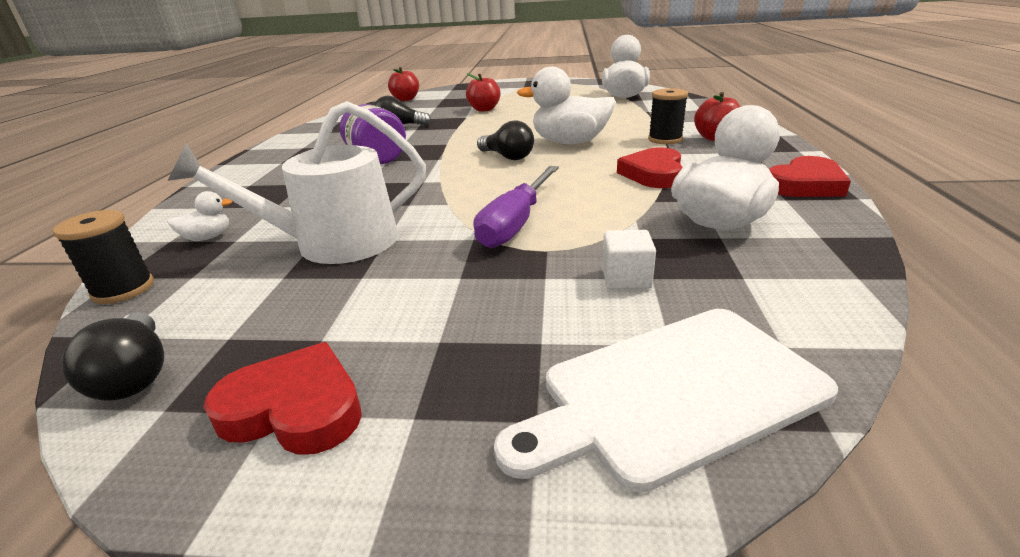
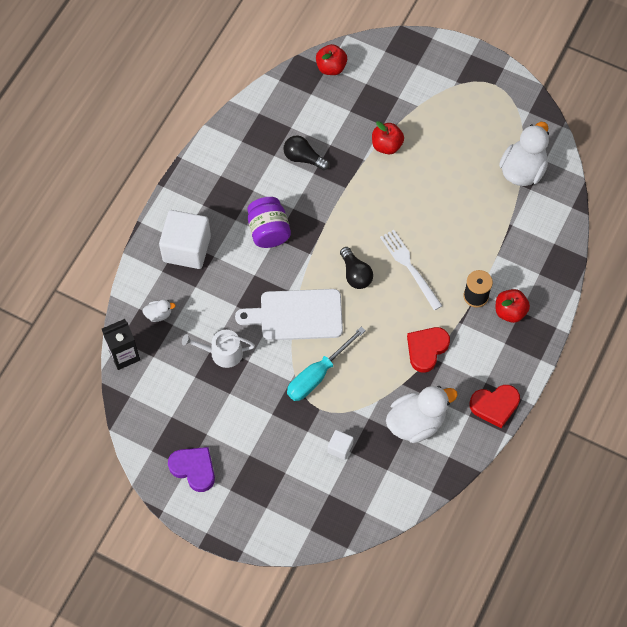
camera: 20 degrees right, 35 degrees up
(123, 289) = (124, 355): black spool -> black carton
(135, 375) = (139, 426): black light bulb -> none
(259, 187) = (187, 248): none -> white cube
(295, 408) = (194, 469): red heart -> purple heart
(334, 243) = (222, 353): white watering can -> white watering can, size x0.61
(516, 223) = (318, 375): purple screwdriver -> turquoise screwdriver
(570, 142) = (410, 267): white duck -> white fork
(672, 392) = (313, 515): white cutting board -> white cutting board (296, 315)

